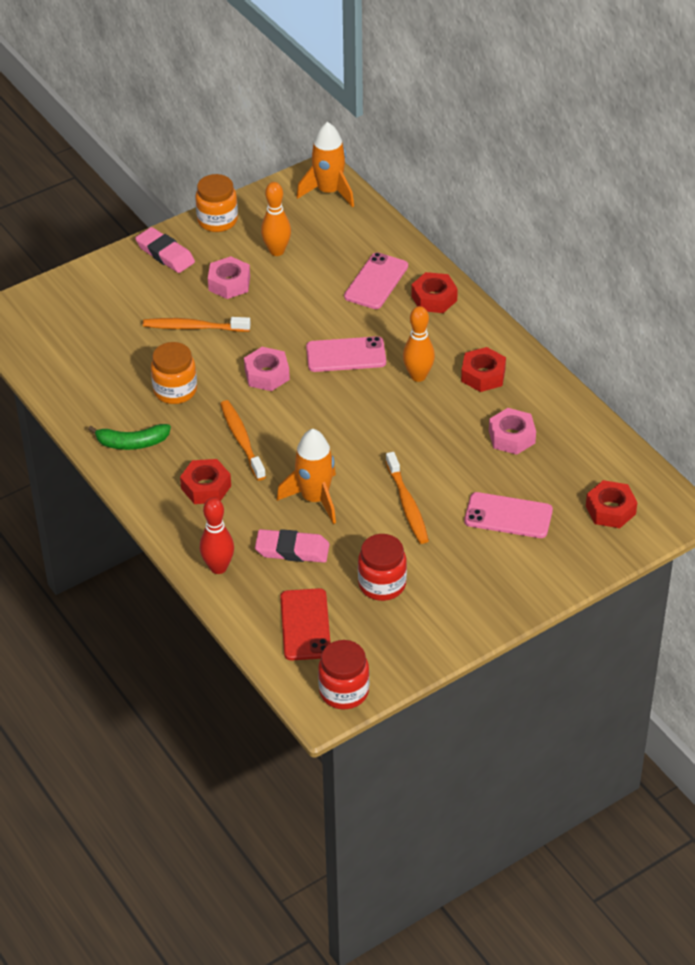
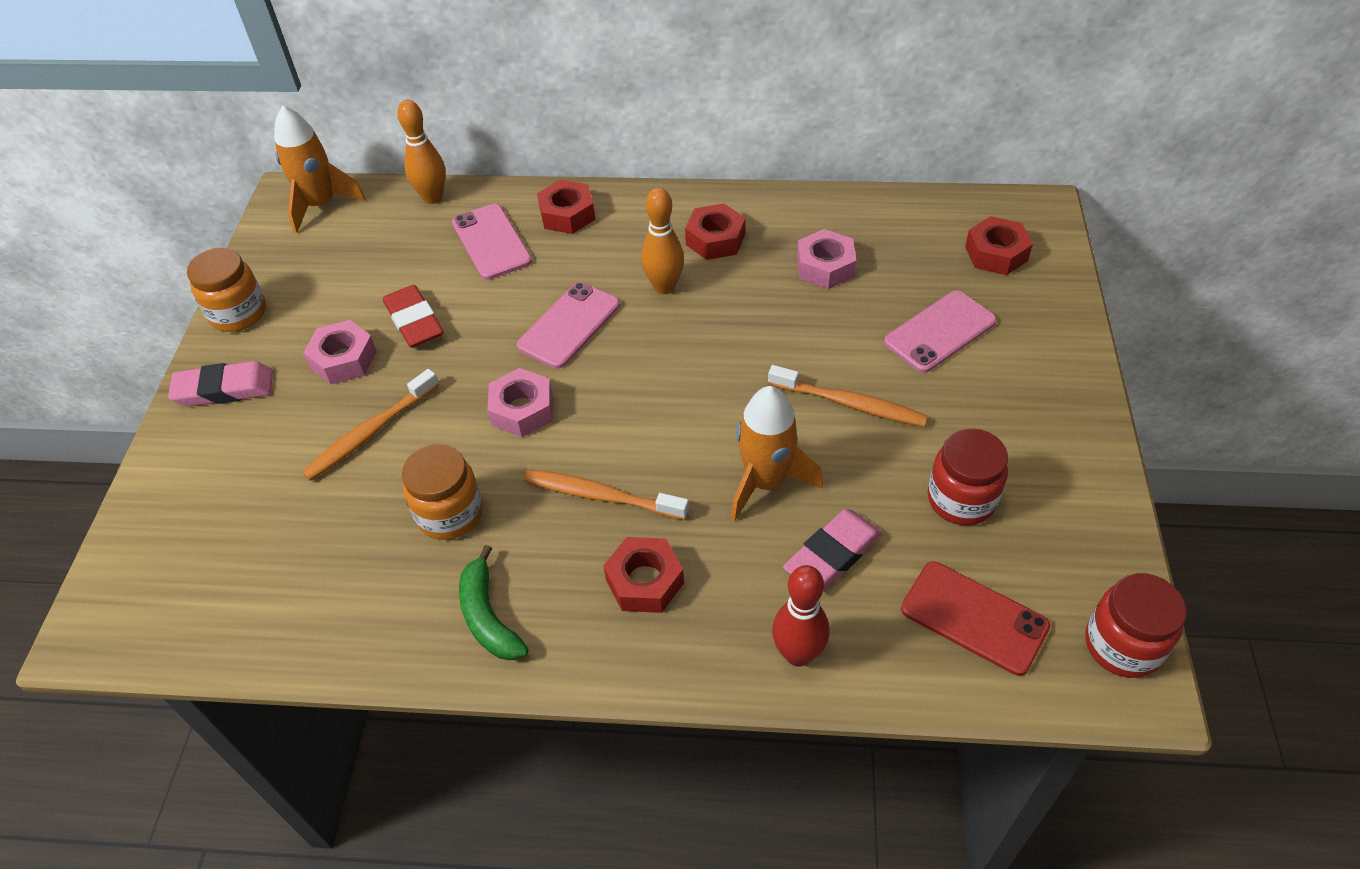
camera: 50 degrees left, 5 degrees up
(132, 443) = (488, 616): green banana -> green banana turned 120 degrees clockwise
(277, 251) = (348, 292): orange bowling pin -> orange bowling pin (433, 197)
(283, 291) = (414, 321): none -> red eraser

